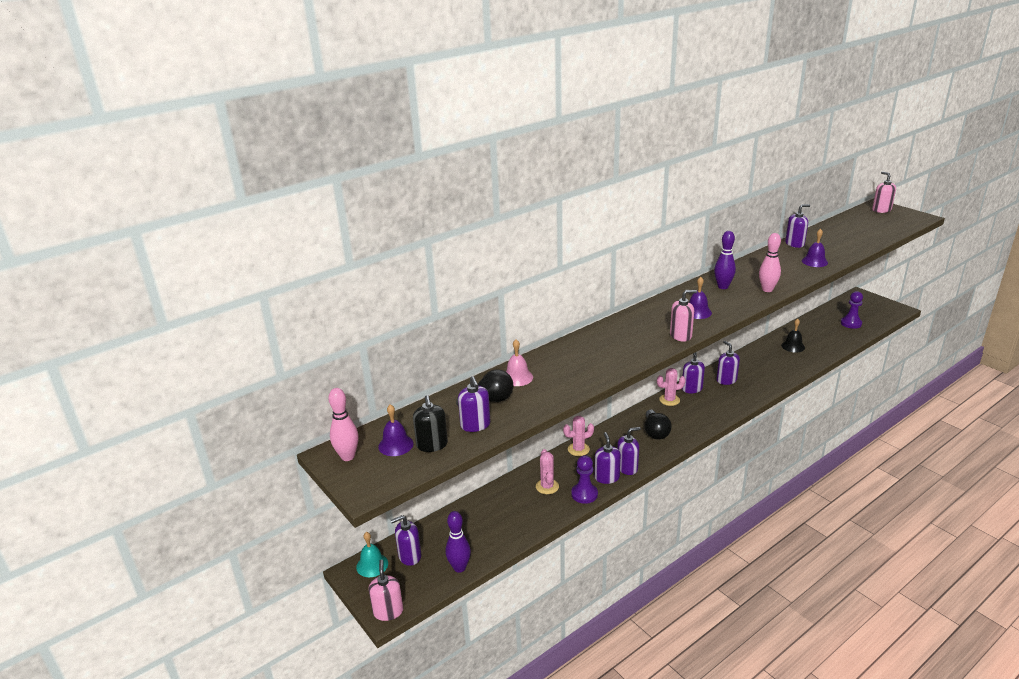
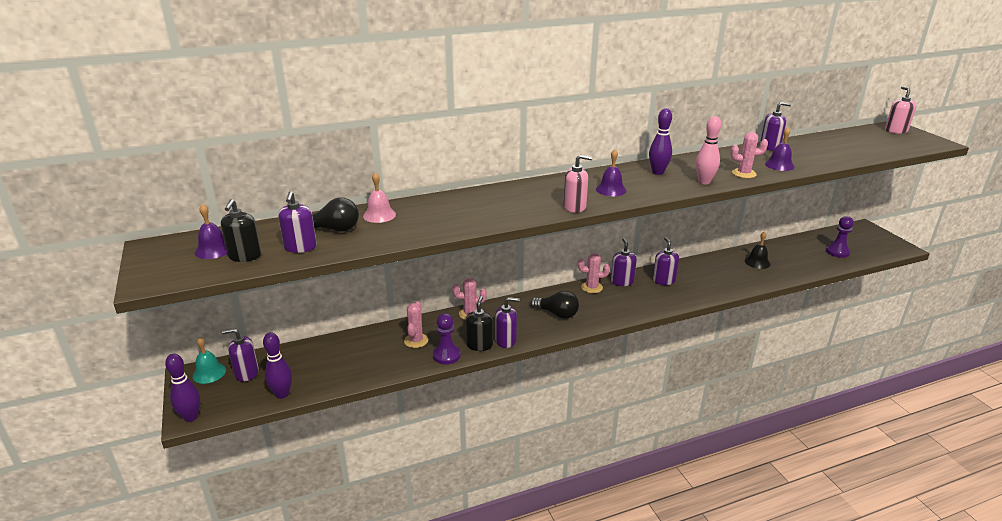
camera: 15 degrees right, 0 degrees up
(347, 456) = (163, 251): pink bowling pin -> none
(388, 611) = (191, 417): pink soap dispenser -> purple bowling pin
(607, 477) = (479, 345): purple soap dispenser -> black soap dispenser
(655, 432) = (557, 314): black light bulb -> black light bulb turned 75 degrees counterclockwise
(793, 275) = (744, 173): none -> pink cactus

